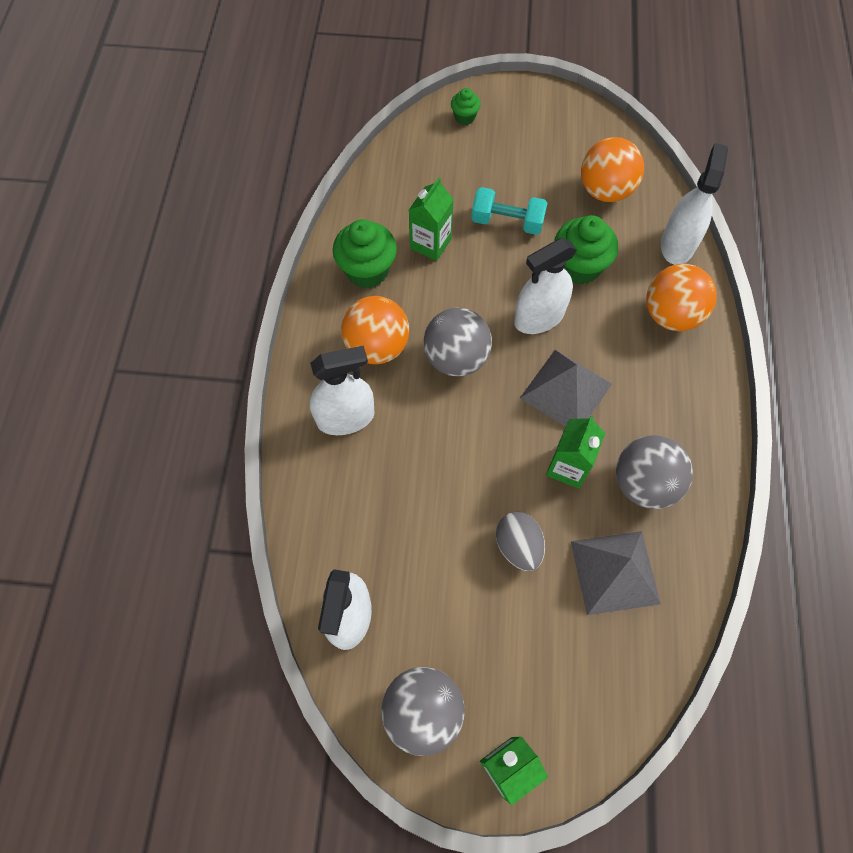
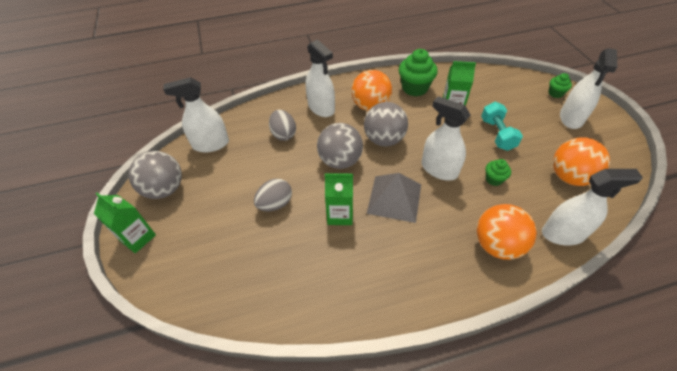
camera: 70 degrees right, 15 degrees down
(380, 493) = (283, 134): none -> grey egg
(516, 130) = (571, 118): none -> white spray bottle
(579, 267) = (493, 179): green cupcake -> green cupcake, size x0.53
(615, 572) = (276, 262): grey pyramid -> none
(643, 483) = (348, 262): grey ball -> grey ball (340, 161)

